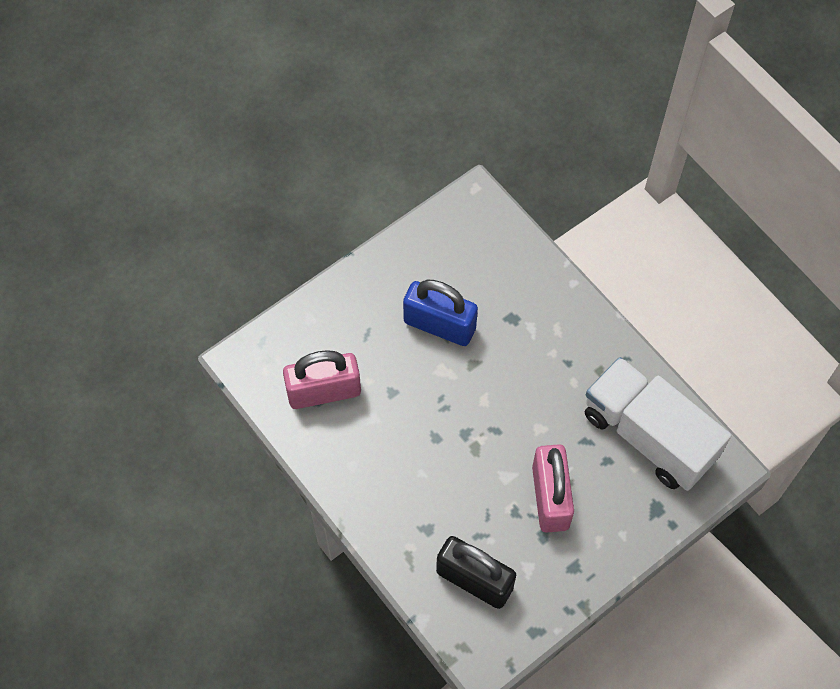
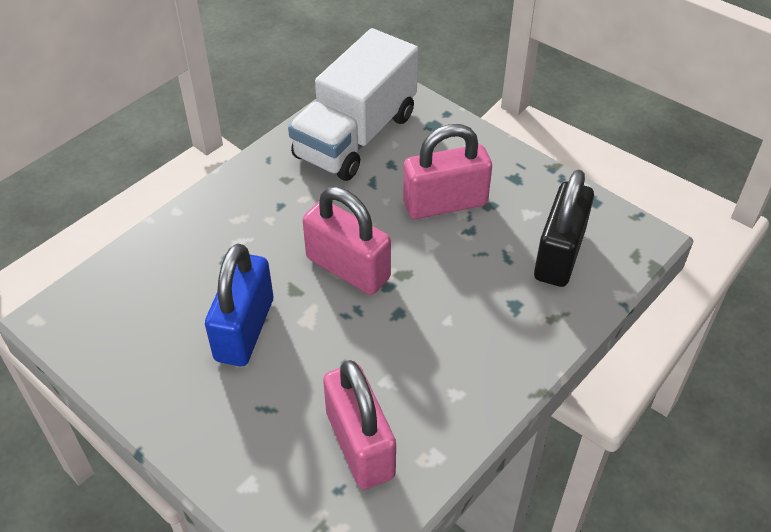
camera: 100 degrees left, 15 degrees down
(488, 406) = (348, 268): none -> pink padlock

